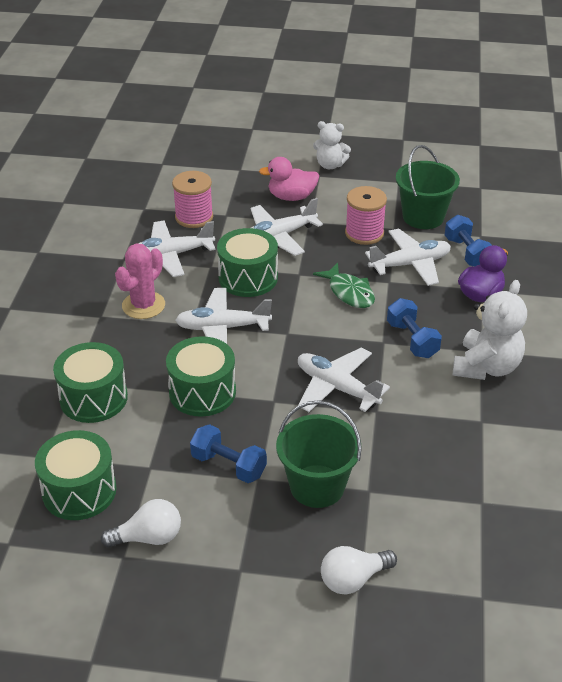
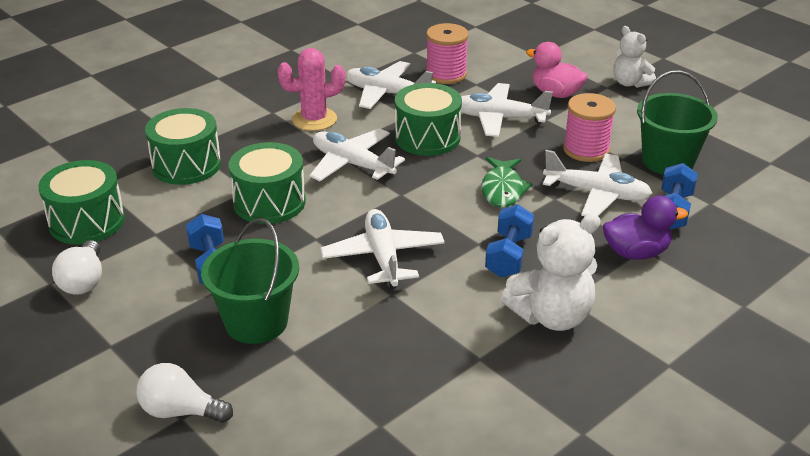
camera: 40 degrees right, 5 degrees down
(148, 537) = (84, 281): white light bulb -> white light bulb turned 60 degrees clockwise

